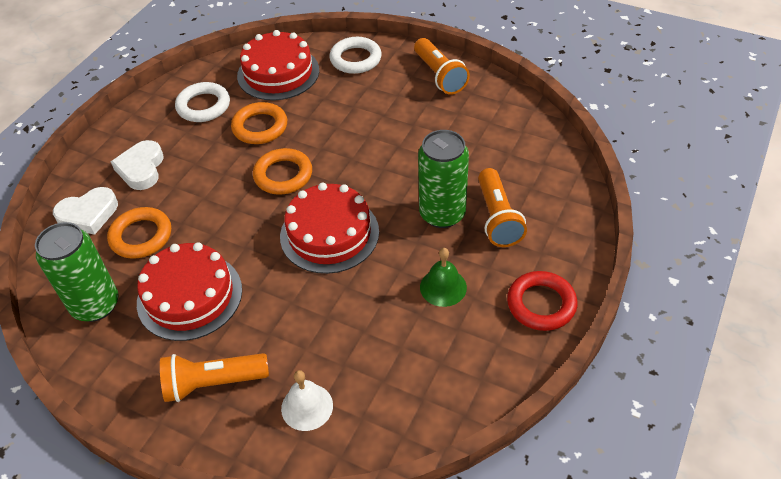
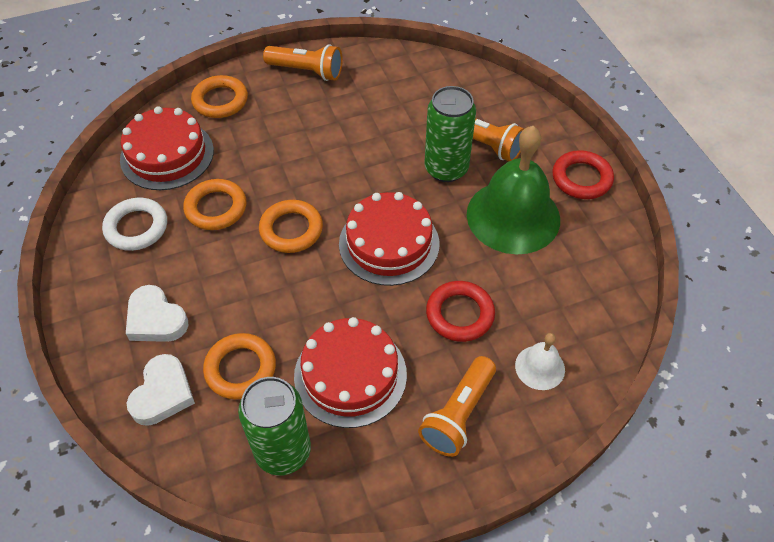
camera: 50 degrees left, 5 degrees up
(307, 320) = (460, 314): none -> red ring
(355, 59) = (220, 100): white ring -> orange ring
(443, 287) = (513, 216): green bell -> green bell, size x2.15

